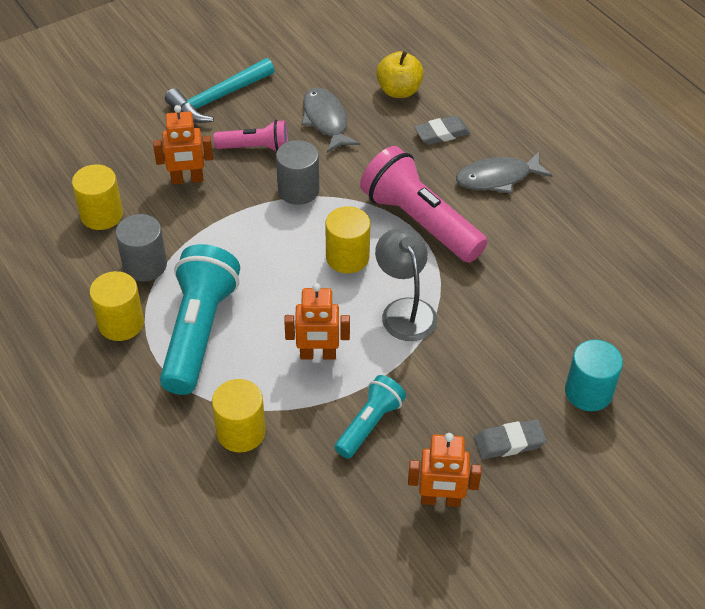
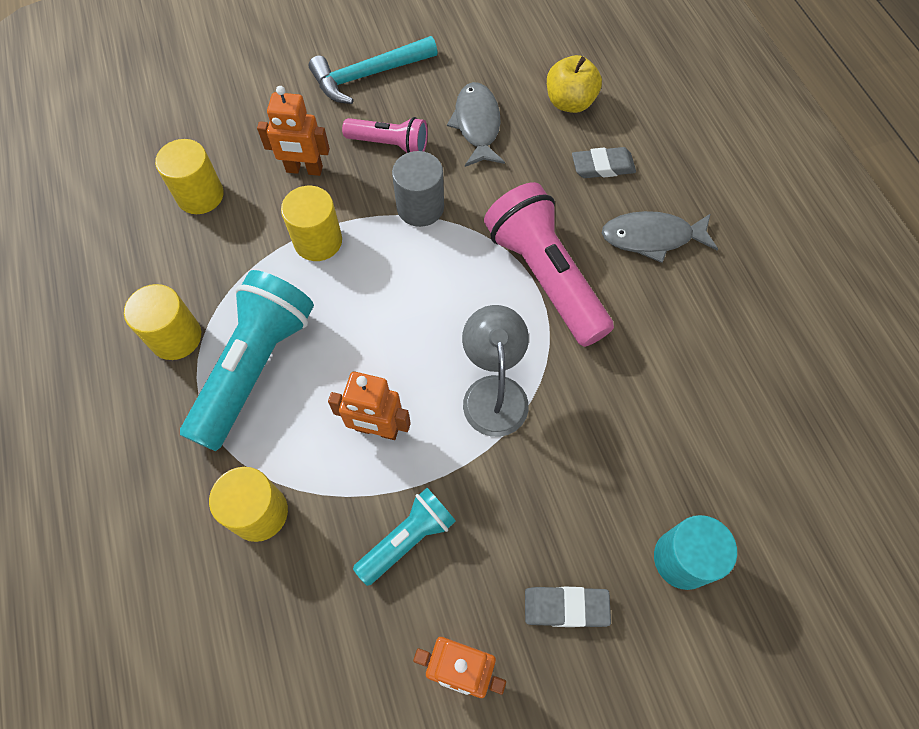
camera: 15 degrees right, 15 degrees up
(145, 265) = (225, 268): grey cylinder -> none
(347, 257) = (449, 306): yellow cylinder -> yellow cylinder (318, 241)

